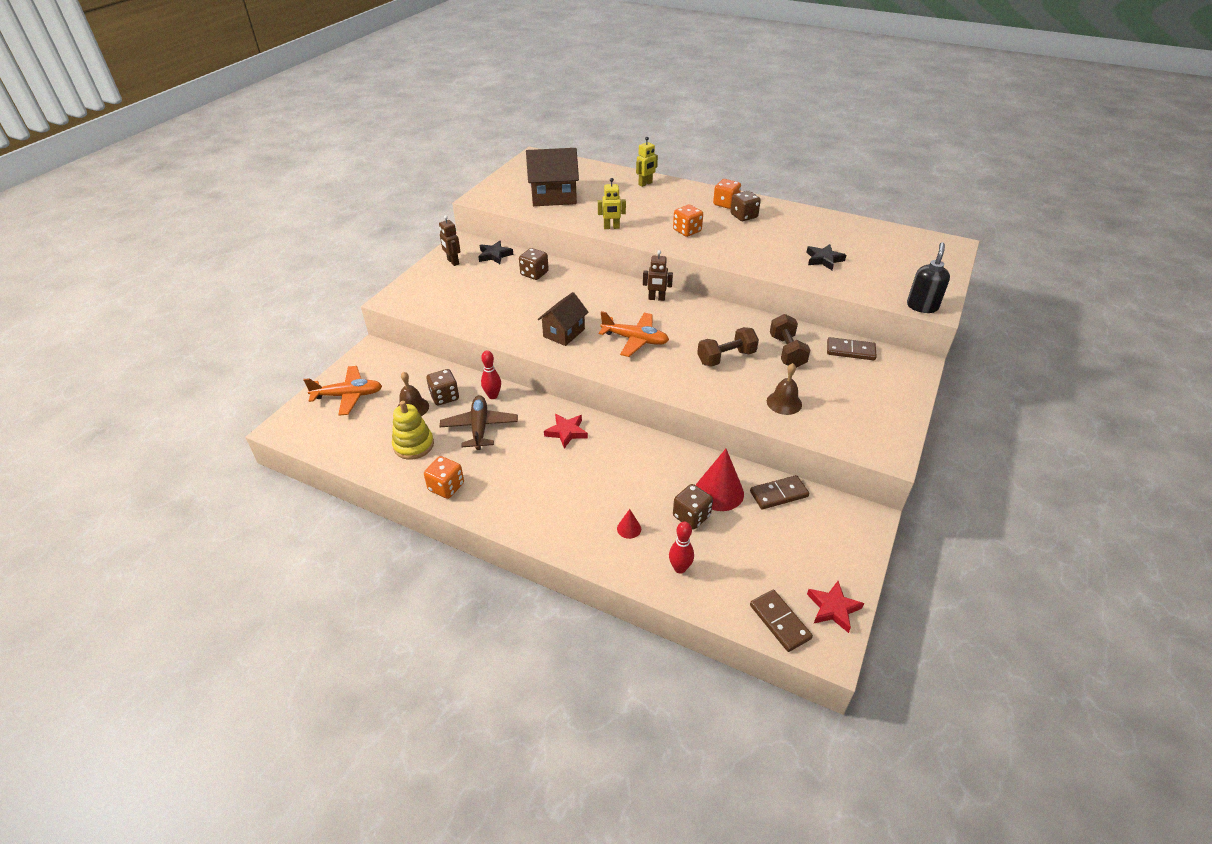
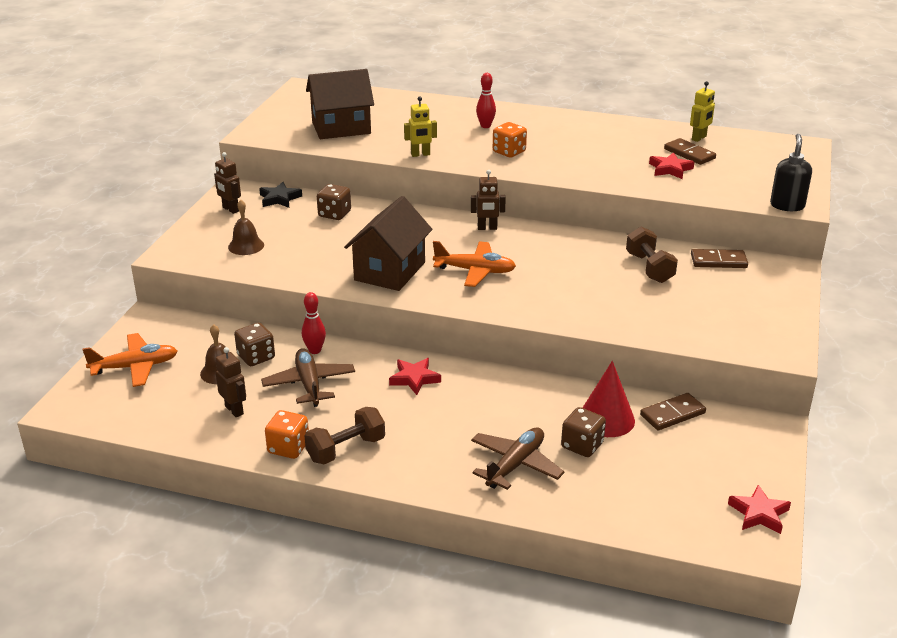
camera: 10 degrees left, 10 degrees down
(413, 445) = (234, 410): yellow stacking toy -> brown robot
(564, 333) = (390, 271): brown house -> brown house, size x1.52
(629, 528) = (515, 465): red cone -> brown plane
(645, 184) = (445, 107): yellow robot -> yellow robot (699, 138)
(680, 568) = (583, 496): red bowling pin -> red bowling pin (485, 126)
(725, 204) = (545, 122): orange dice -> none
(726, 357) = (583, 279): brown dumbbell -> brown dumbbell (346, 449)
(743, 216) = (569, 133): brown dice -> none
(779, 622) = (705, 533): brown domino -> brown domino (689, 154)
(784, 403) = (660, 317): brown bell -> brown bell (246, 246)
(824, 259) = (670, 169): black star -> red star

